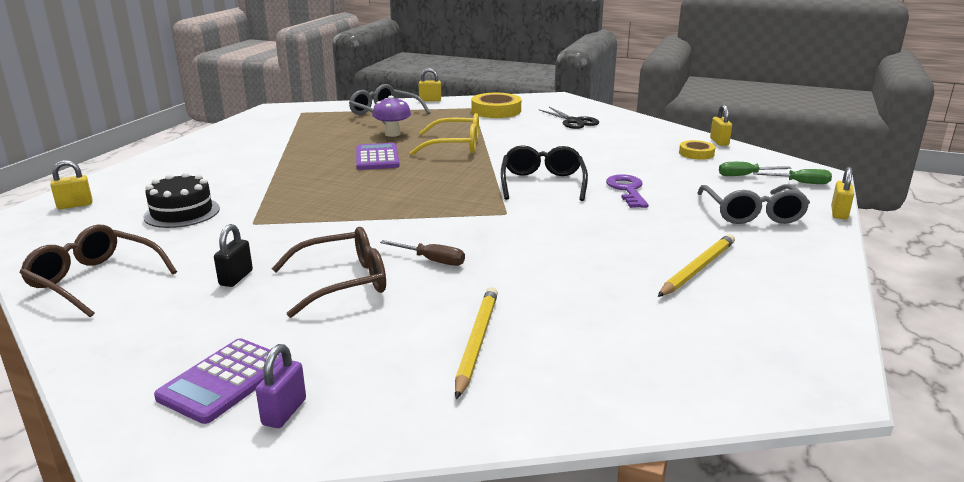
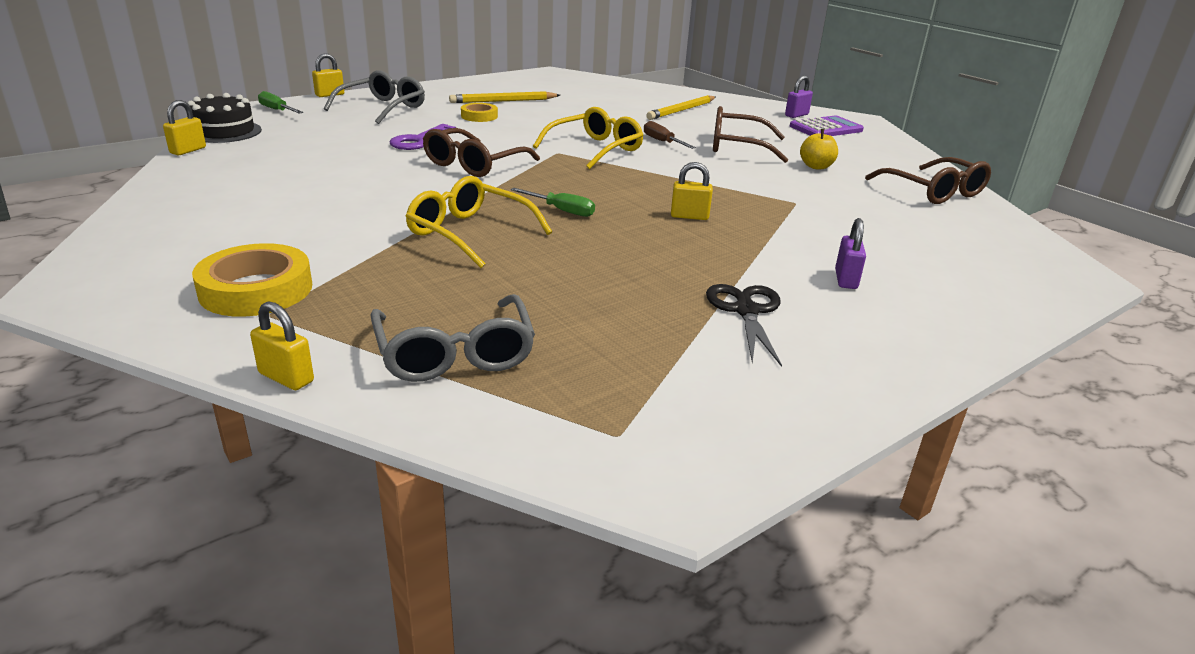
camera: 150 degrees left, 5 degrees up
(75, 205) = (1019, 280): yellow padlock -> yellow padlock (689, 216)
(182, 212) = (873, 233): black cake -> black cake (224, 131)
(209, 176) = (846, 279): none -> purple padlock
(236, 278) = (816, 166): black padlock -> yellow apple
(377, 158) = (597, 244): purple calculator -> none
(392, 134) = (518, 286): purple mushroom -> none
(481, 228) = (595, 149): none -> yellow glasses
(542, 183) = (474, 164): black glasses -> brown glasses
(574, 121) = (224, 225): black scissors -> black scissors (746, 311)
(696, 153) = (255, 148): yellow tape -> yellow tape (479, 116)
(745, 175) = (293, 124): green screwdriver -> green screwdriver (561, 210)

